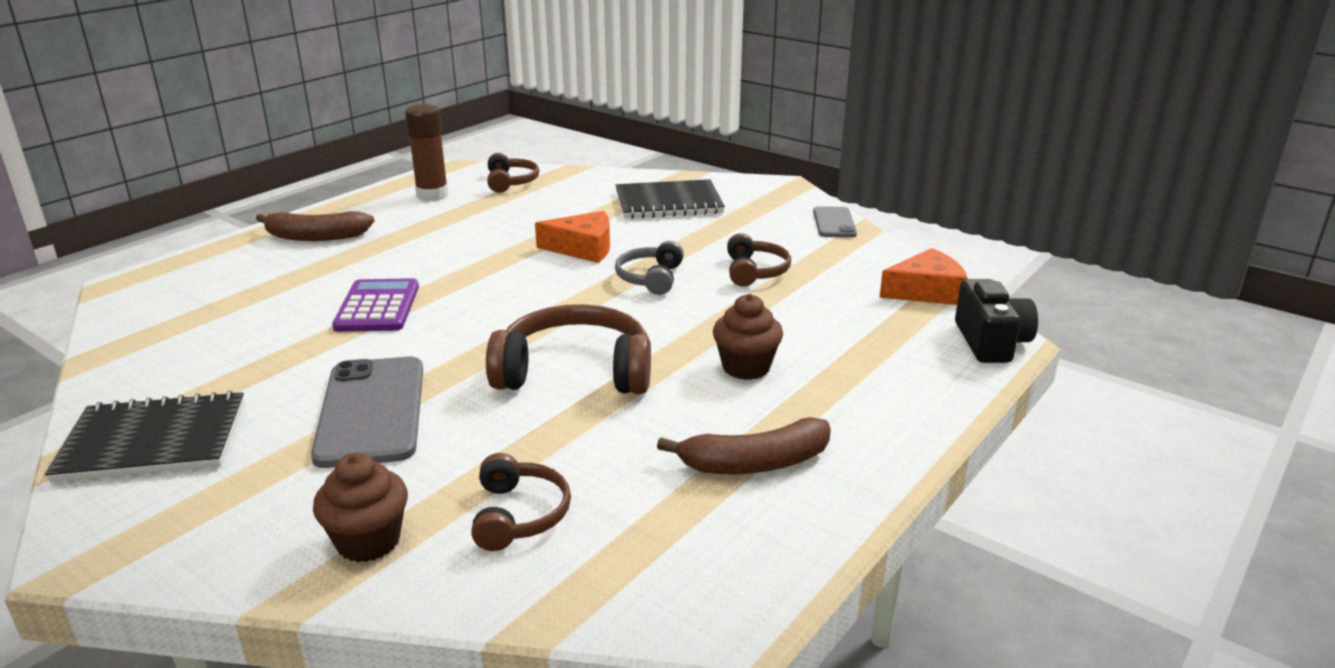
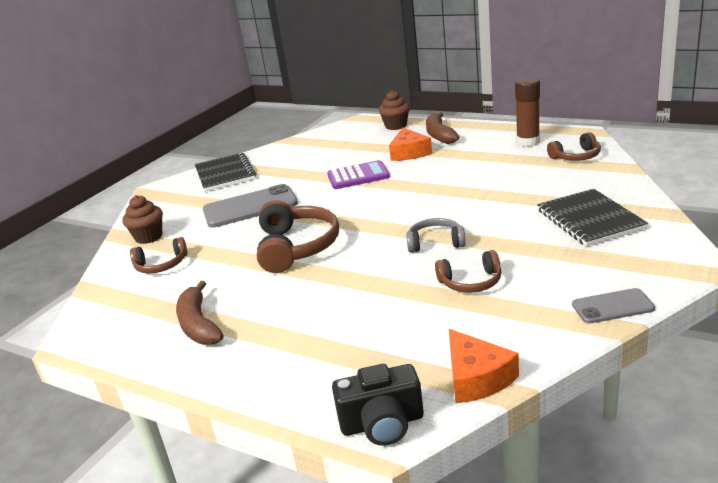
camera: 85 degrees right, 0 degrees up
(583, 248) = (472, 209): orange cheese -> orange cheese (409, 153)
(746, 367) = (312, 303): brown cupcake -> brown cupcake (396, 126)

